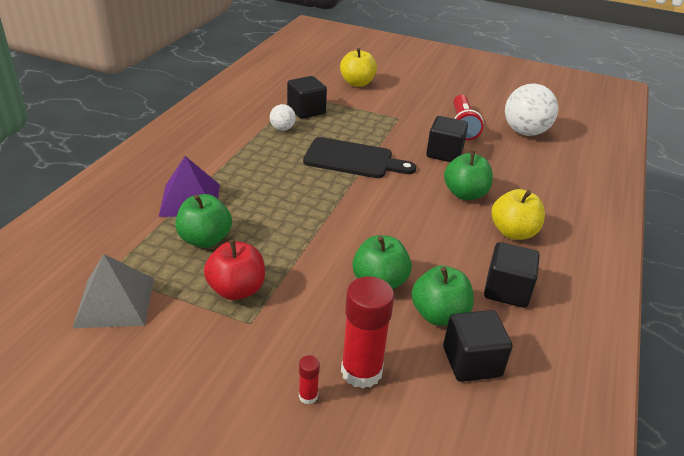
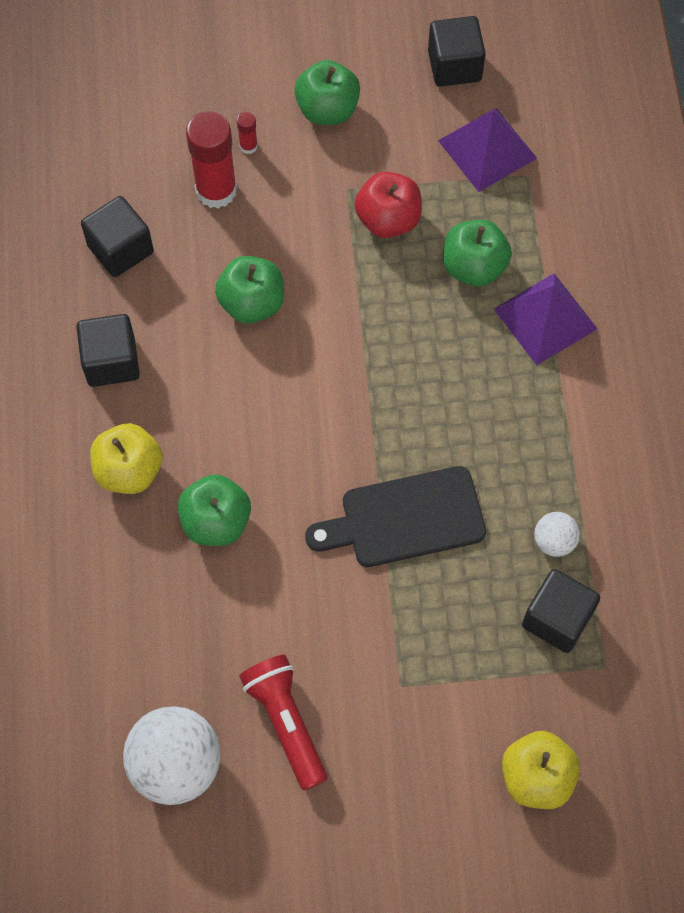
camera: 155 degrees right, 30 degrees up
(115, 302) = (487, 149): grey pyramid -> purple pyramid
(439, 315) = (172, 290): green apple -> green apple (327, 109)
(444, 153) = (283, 614): black cube -> black cube (454, 66)

